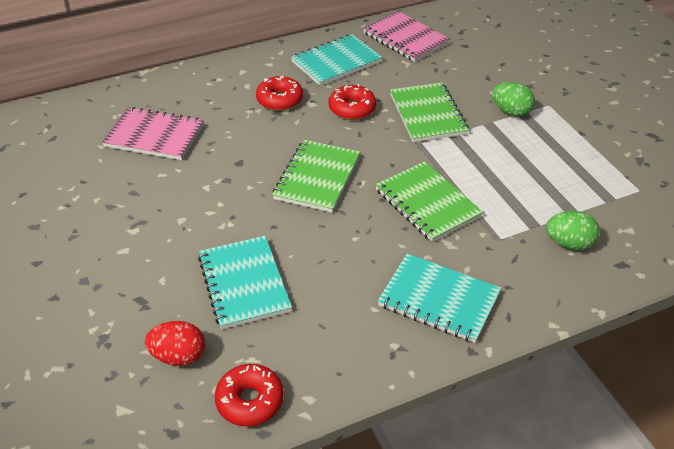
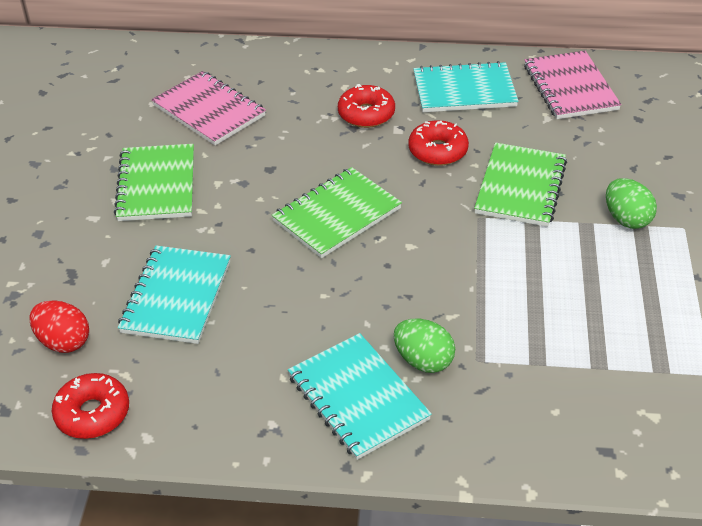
camera: 30 degrees right, 0 degrees up
(427, 203) = (433, 288): green notebook -> green notebook (157, 185)
(569, 243) = (561, 400): green egg -> green egg (423, 361)

